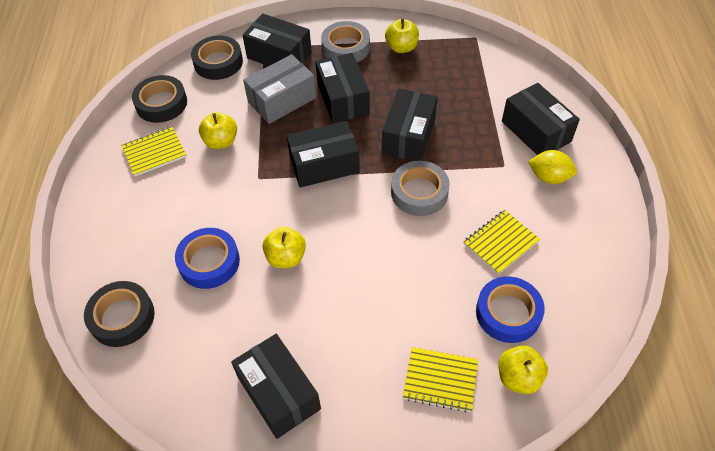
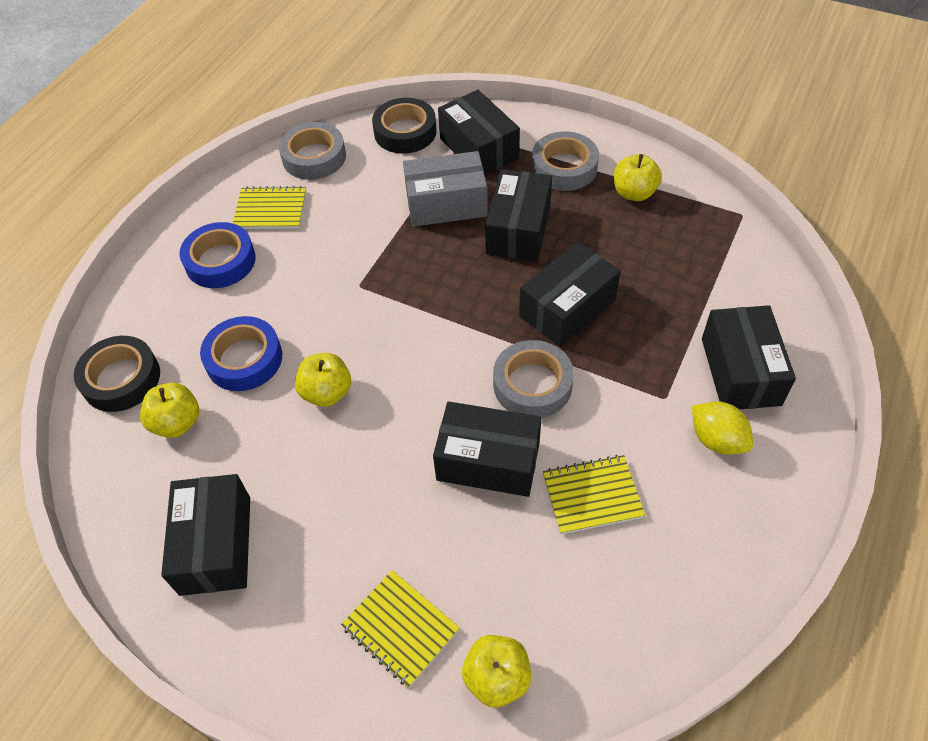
camera: 30 degrees right, 0 degrees up
(161, 103) = (314, 157): black tape -> grey tape
(221, 142) = (347, 226): yellow apple -> yellow apple (177, 423)
(324, 164) = (442, 301): black box -> black box (488, 461)
(508, 313) = (539, 590): blue tape -> blue tape (220, 261)

